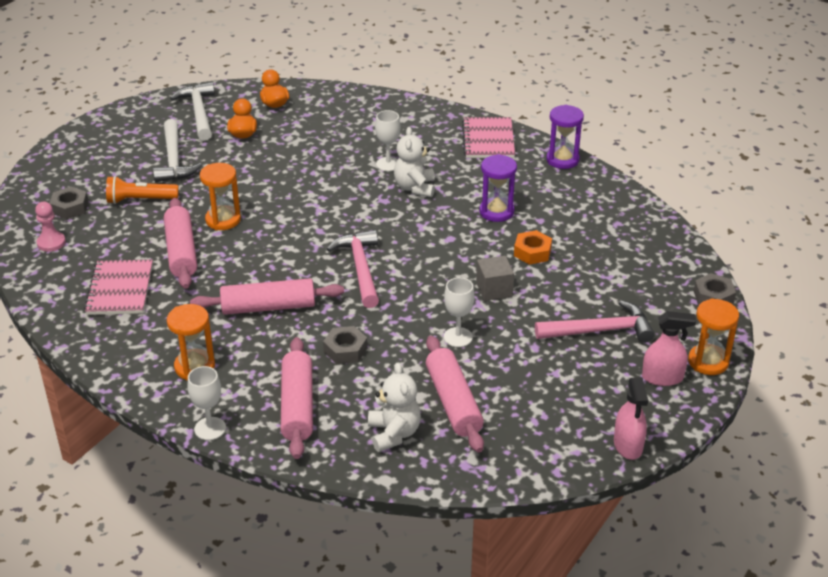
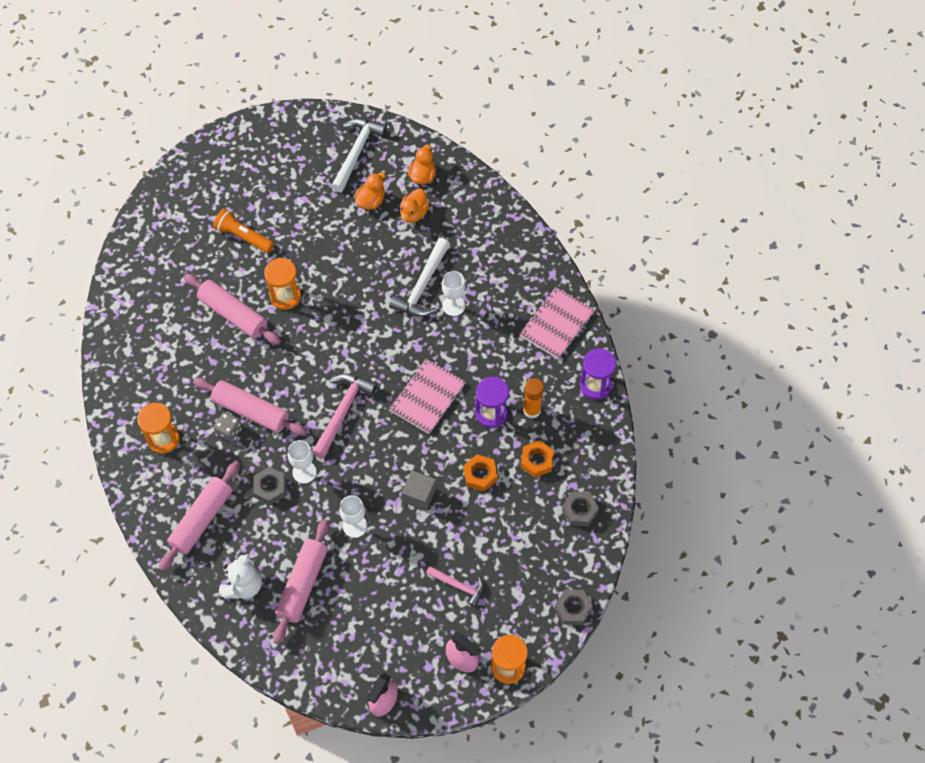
camera: 35 degrees right, 25 degrees up
(51, 243) = (153, 248): pink pawn -> none
(70, 207) = (190, 215): grey nut -> grey nut (579, 511)
(120, 289) = (167, 328): pink notebook -> pink notebook (427, 397)
(174, 160) = (298, 202): white hammer -> white hammer (422, 286)
(181, 251) = (233, 314): pink rolling pin -> pink rolling pin turned 75 degrees counterclockwise
(210, 428) = (134, 503): white goblet -> white goblet (304, 472)
(260, 330) = (229, 431): none -> grey dice
(291, 127) = (414, 213): none -> orange duck
(415, 188) = (452, 347): white teddy bear -> none
(528, 195) = (532, 410): none -> orange glue stick
(570, 222) = (537, 461): none -> orange nut
(599, 330) = (458, 586): pink hammer -> pink hammer, size x0.61

